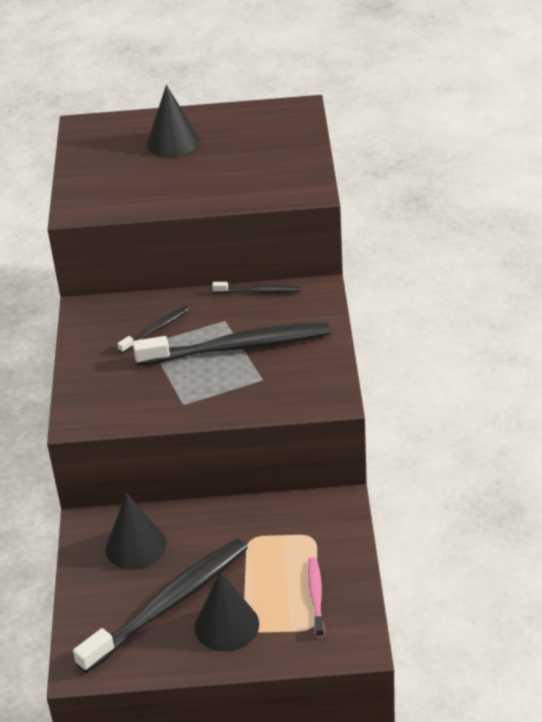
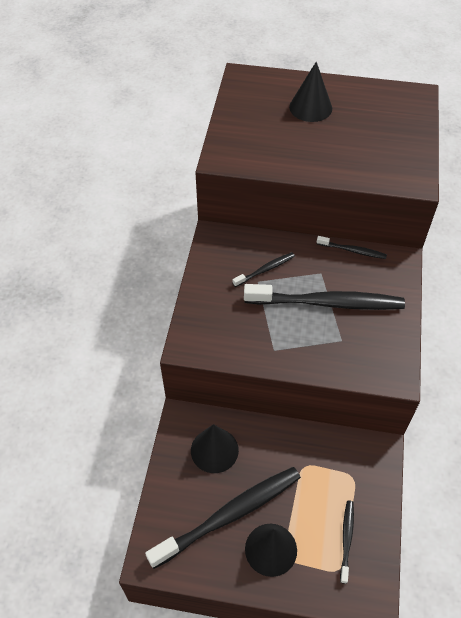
camera: 10 degrees right, 15 degrees up
(316, 596) = (346, 539): pink toothbrush -> black toothbrush

